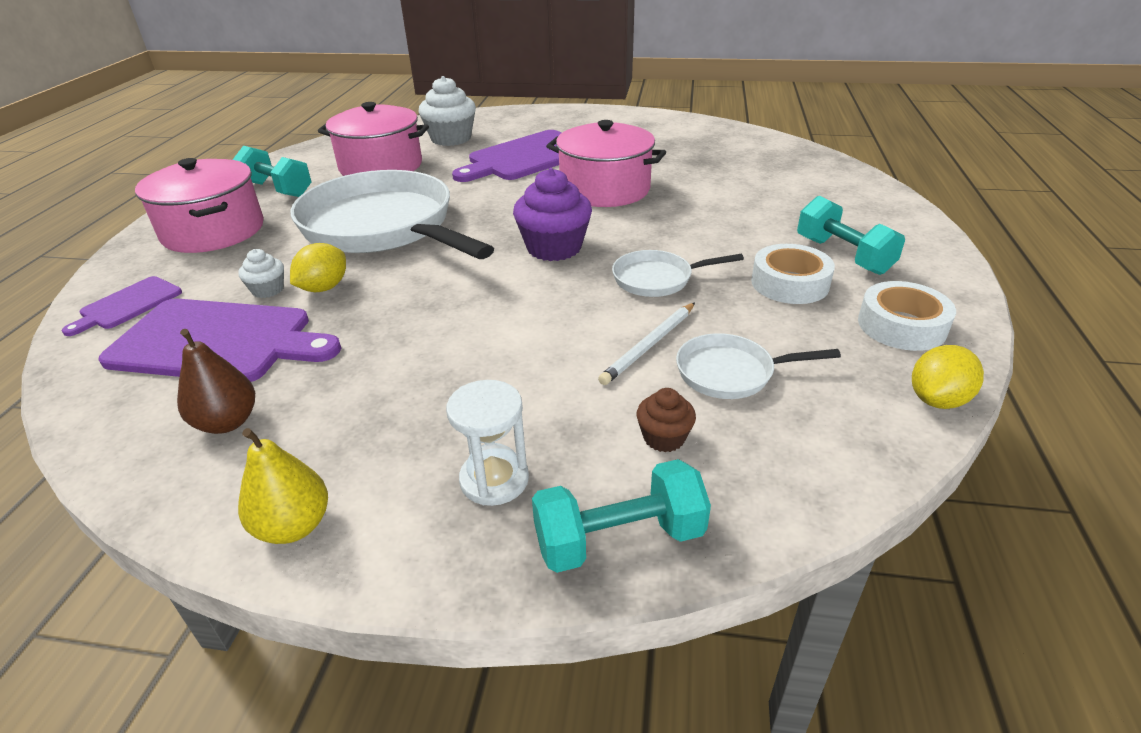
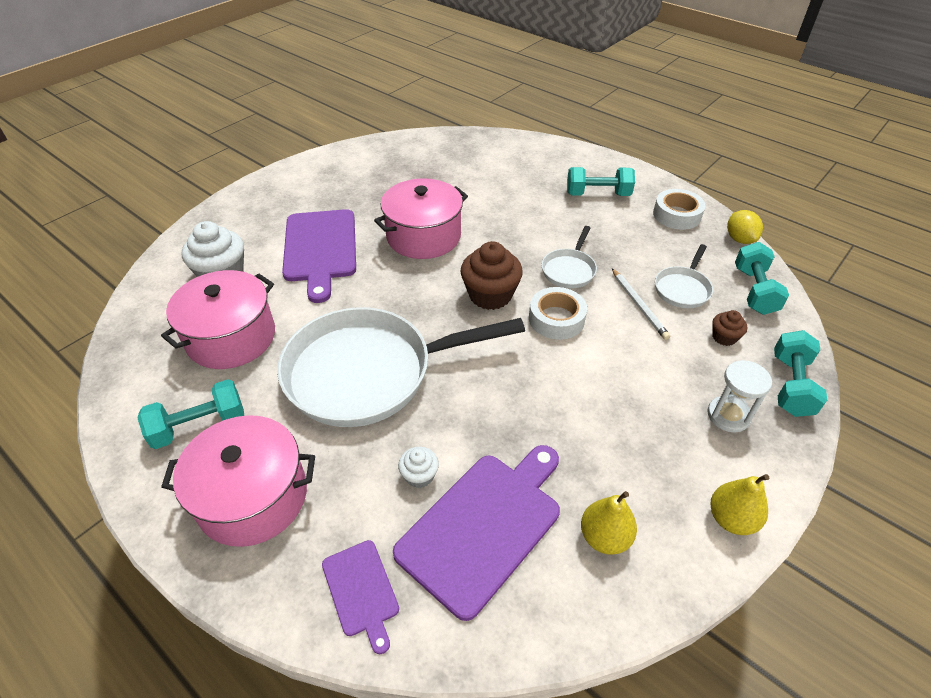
camera: 60 degrees left, 10 degrees up
(227, 422) = (604, 537): brown pear -> yellow pear
(324, 288) = (446, 437): yellow lemon -> none
(554, 248) = (490, 295): purple cupcake -> brown cupcake
(789, 283) = (612, 226): white tape -> white tape (556, 319)
(818, 446) = (754, 291): none -> turquoise dumbbell

